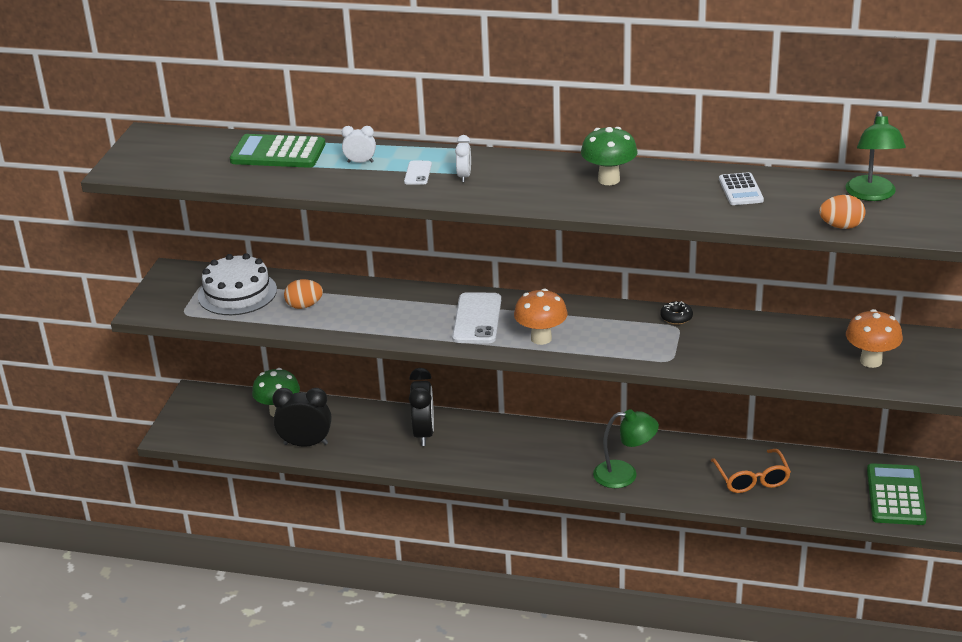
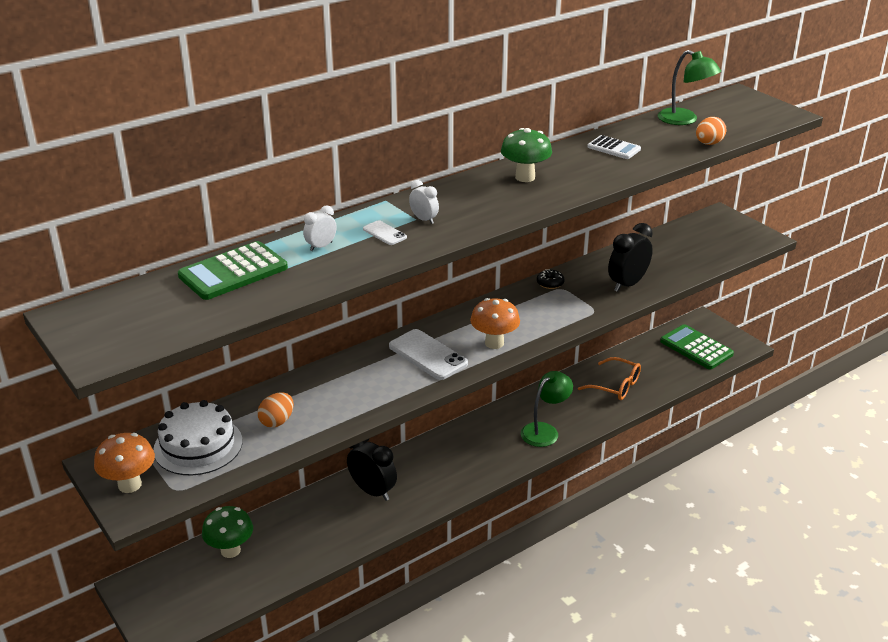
camera: 50 degrees left, 0 degrees up
(305, 444) = (293, 559): black clock -> black clock (627, 284)
(871, 361) = (693, 250): orange mushroom -> orange mushroom (130, 485)

